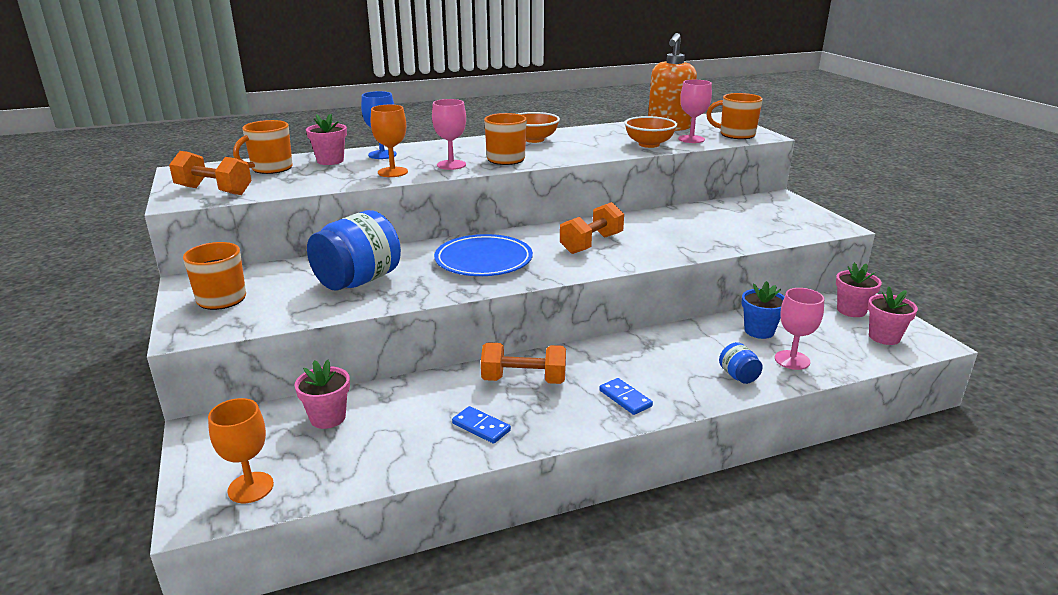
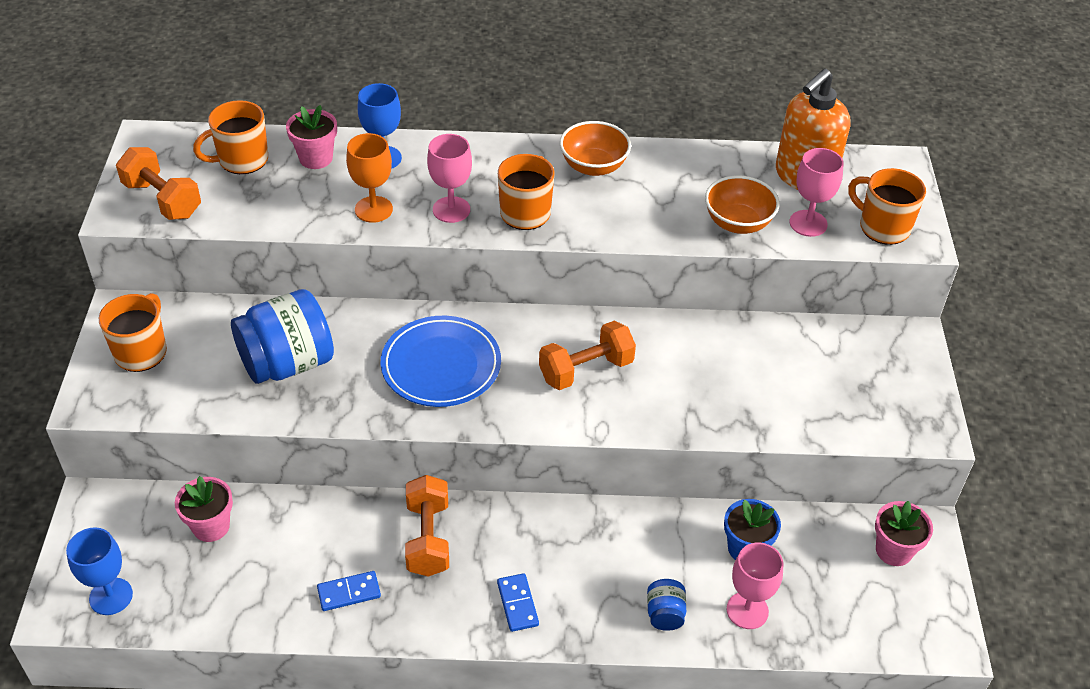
camera: 20 degrees right, 20 degrees up
(250, 487) = (111, 596): orange goblet -> blue goblet
(481, 427) = (349, 593): blue domino -> blue domino turned 75 degrees counterclockwise
(524, 380) = (428, 538): orange dumbbell -> orange dumbbell turned 60 degrees clockwise
(884, 337) = (894, 611): pink flower pot -> none

